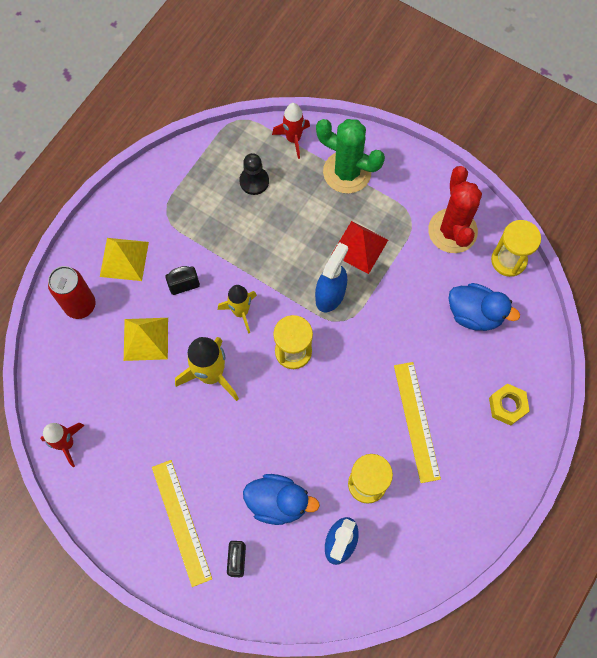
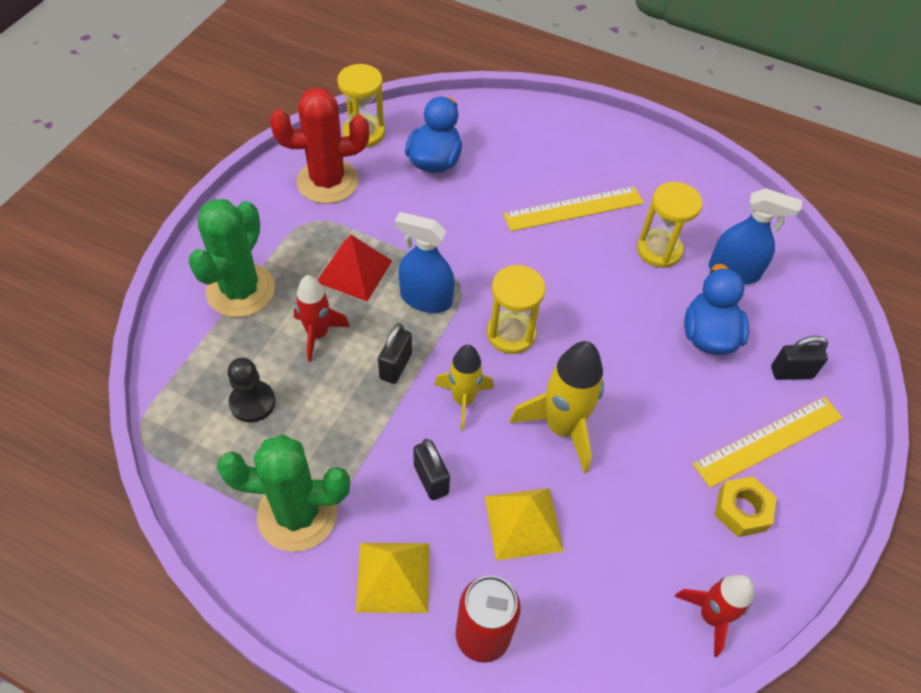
camera: 100 degrees left, 15 degrees down
(172, 207) = (297, 514): none -> green cactus
(273, 270) = (395, 366): none -> black padlock
(293, 139) = (182, 357): red rocket -> red rocket (318, 334)
(507, 406) = (538, 135): yellow nut -> yellow nut (742, 510)

